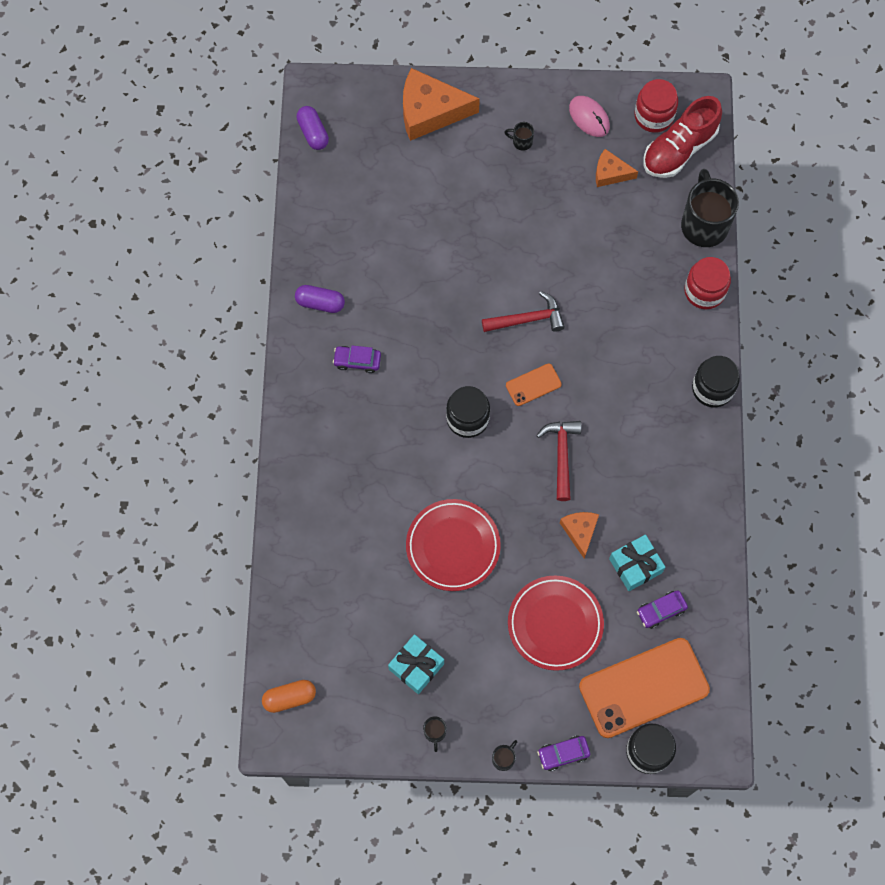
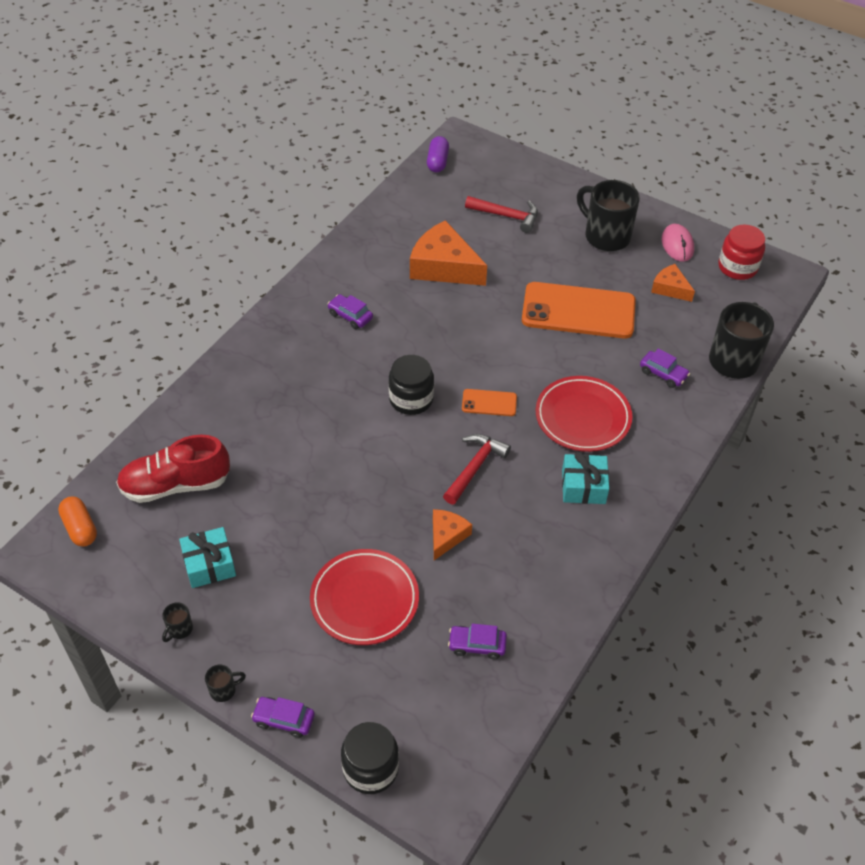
camera: 30 degrees right, 20 degrees down
(289, 698) = (80, 528): orange capsule -> orange capsule turned 45 degrees clockwise
(320, 303) = (353, 265): purple capsule -> none
(430, 111) = (542, 187): orange cheese -> orange cheese (444, 266)
(453, 546) = (320, 487): red plate -> red plate (582, 417)
(521, 142) = (605, 236): black mug -> black mug, size x2.39
(528, 319) = (520, 354): red hammer -> red hammer (507, 216)
(635, 565) = (479, 592): turquoise gift -> turquoise gift (583, 486)
(644, 688) = (409, 705): orange phone -> orange phone (578, 311)
(655, 272) = (663, 374): none -> purple car
(679, 149) = (746, 298): red shoe -> red shoe (175, 485)
(704, 291) = (701, 408): red jar -> none
(712, 388) = (658, 486): black jar -> none

